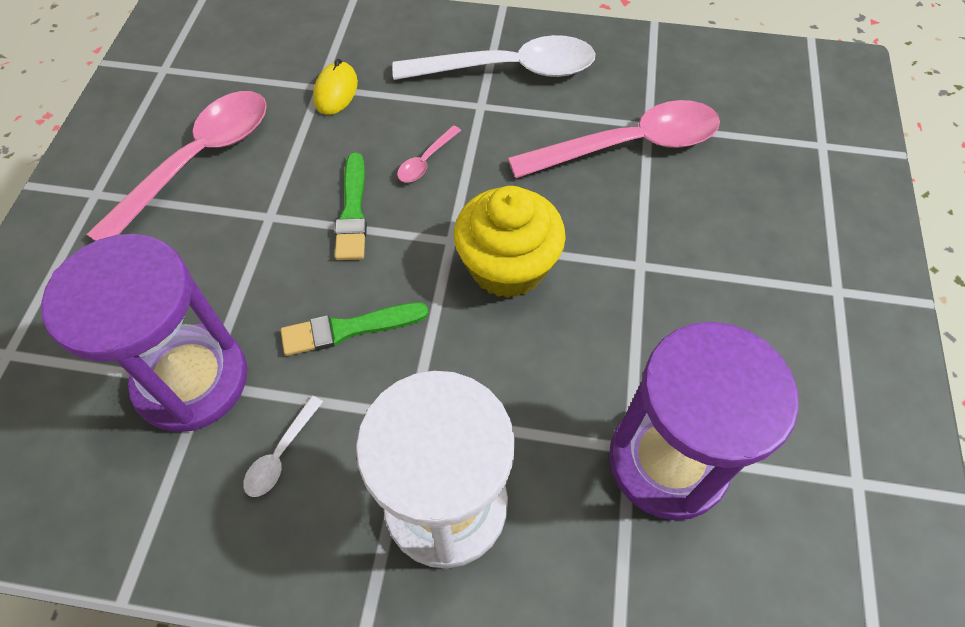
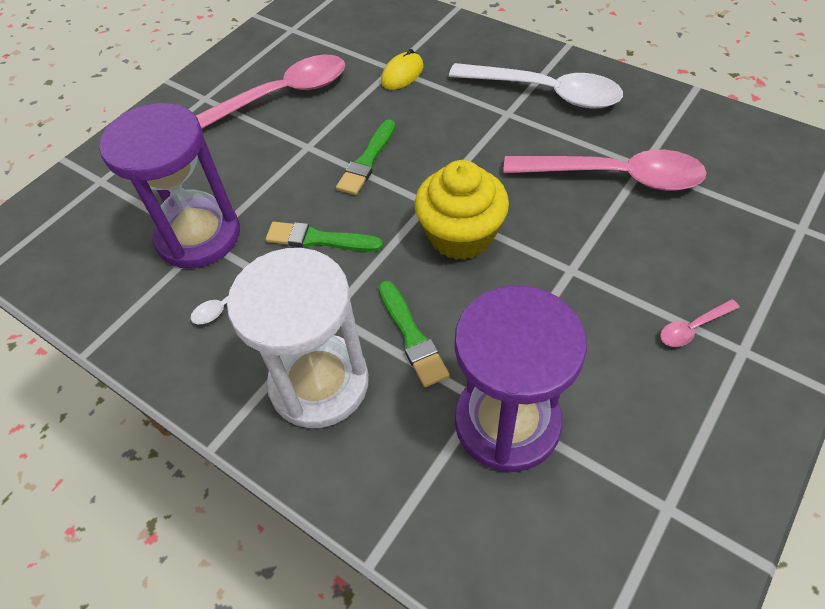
camera: 30 degrees right, 5 degrees down
(426, 161) = (441, 141): pink spoon -> pink spoon (692, 328)
(518, 405) = (411, 336): none -> green brush

